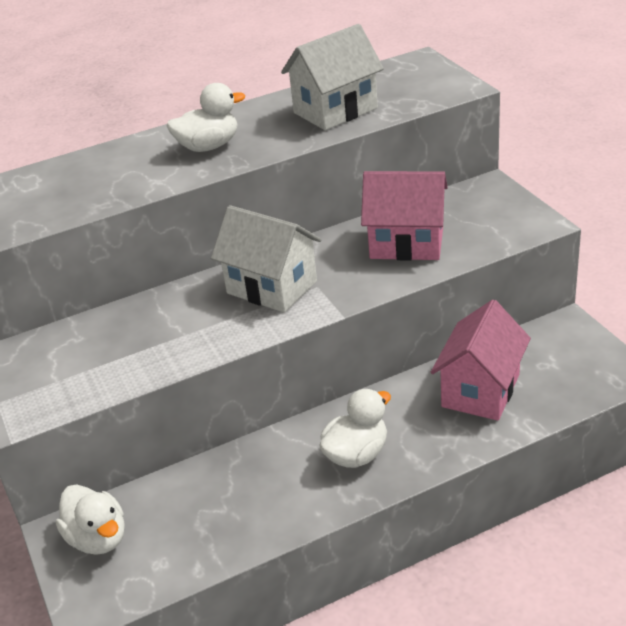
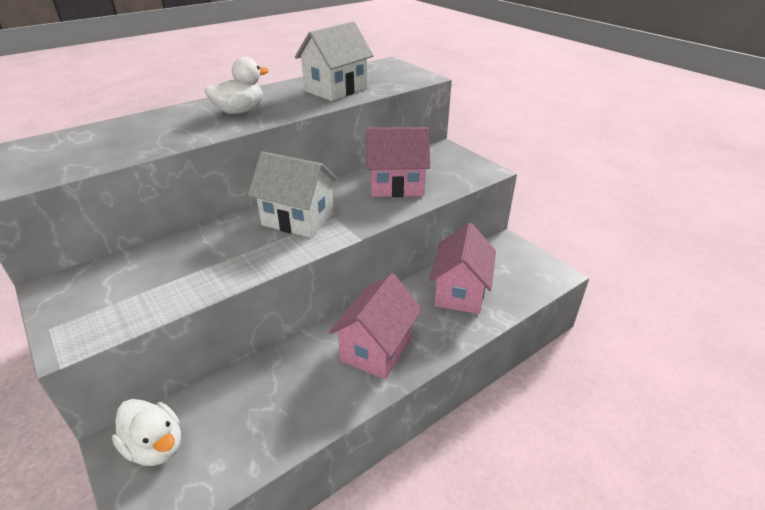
camera: 15 degrees left, 0 degrees up
(356, 454) = (377, 349): white duck -> pink house

